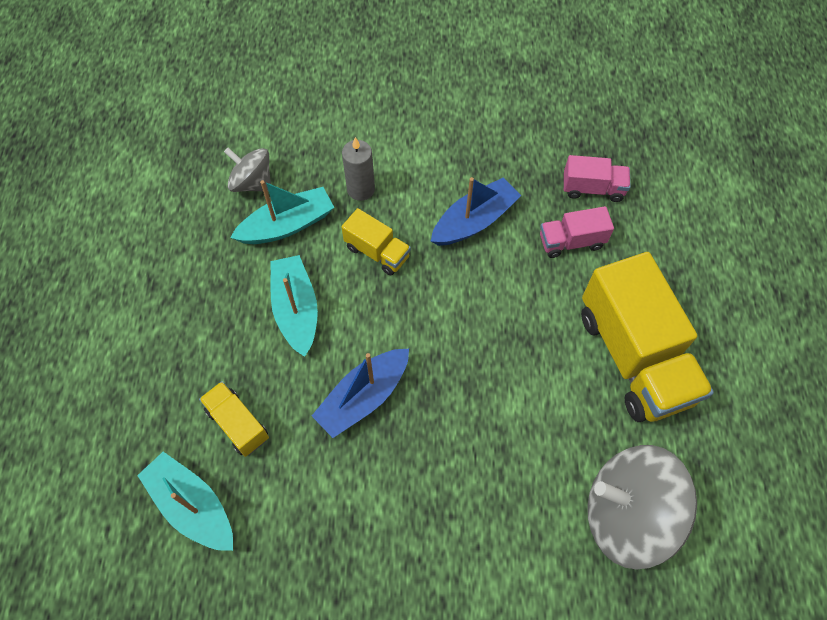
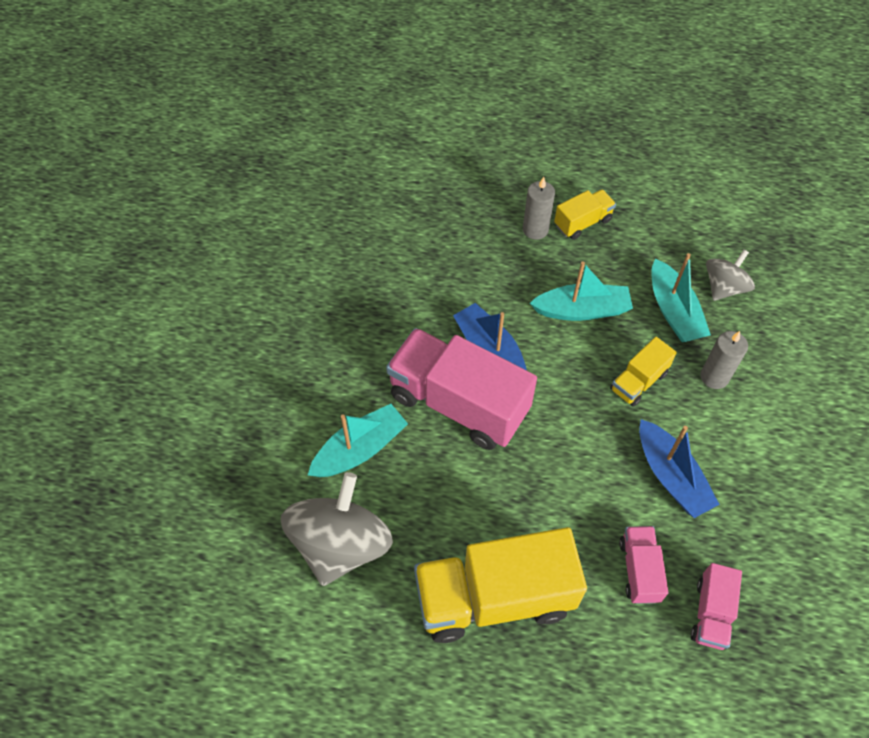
camera: 100 degrees right, 5 degrees down
(185, 369) = (535, 229): none -> grey candle
(192, 506) = (422, 230): turquoise boat -> turquoise boat (360, 449)
(238, 424) = (482, 261): yellow truck -> yellow truck (582, 223)
(435, 420) = (458, 403): none -> pink truck

